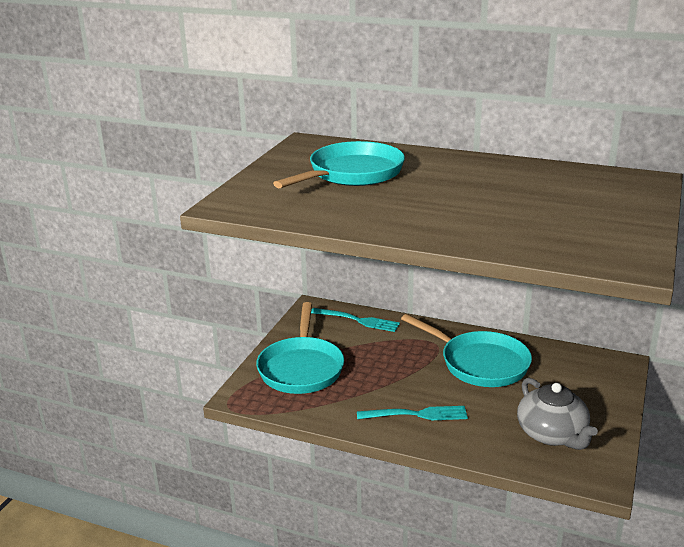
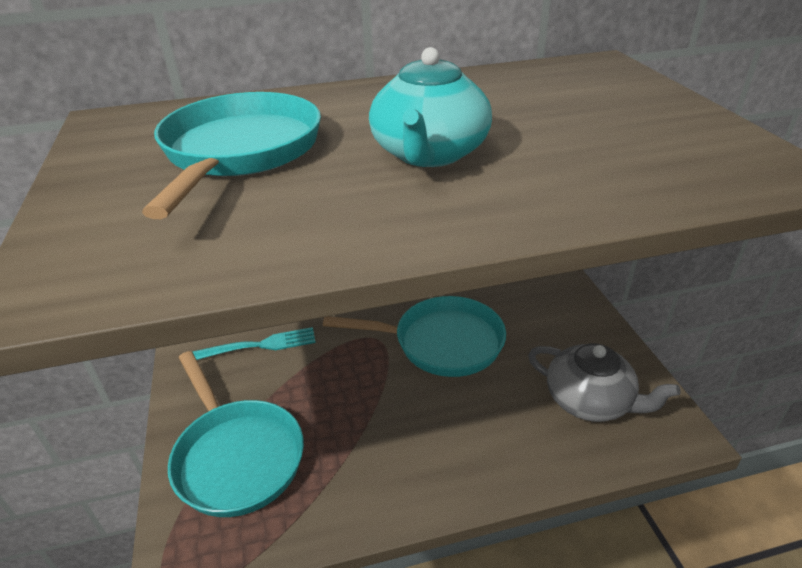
camera: 35 degrees left, 10 degrees up
(416, 414) = (436, 453): turquoise fork -> none
(445, 200) = (429, 153): none -> turquoise teapot

